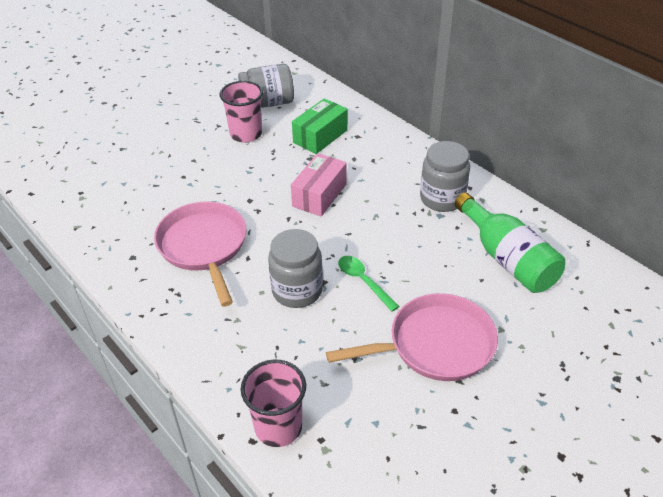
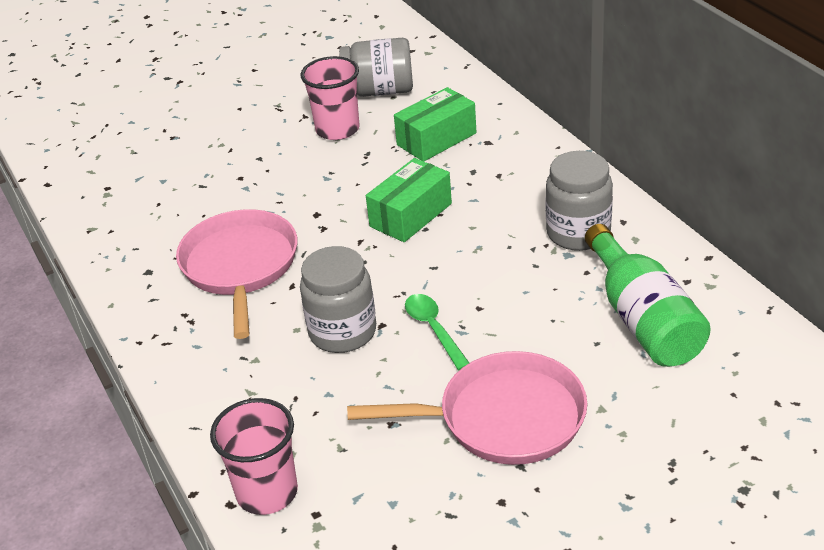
camera: 15 degrees right, 5 degrees down
(319, 195) = (410, 215): pink box -> green box

